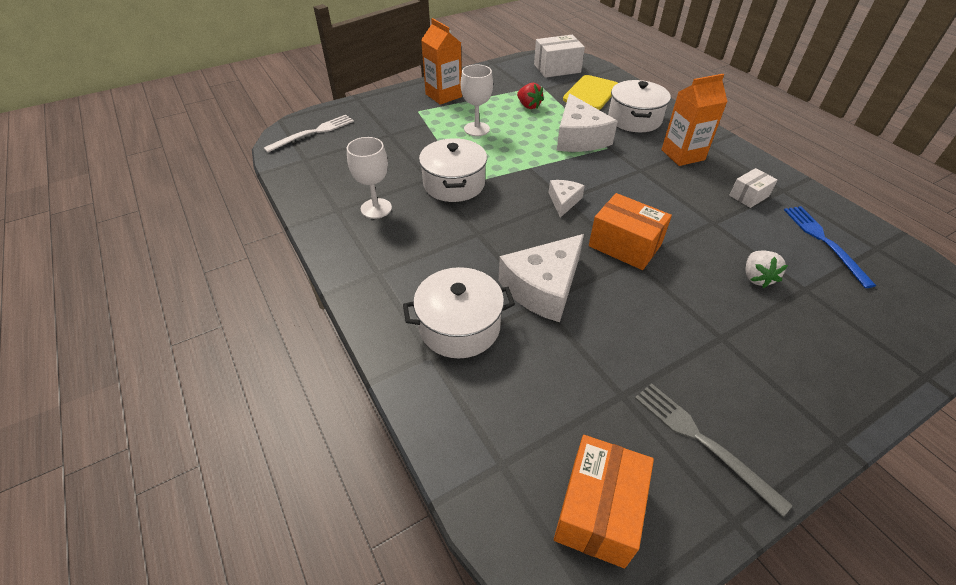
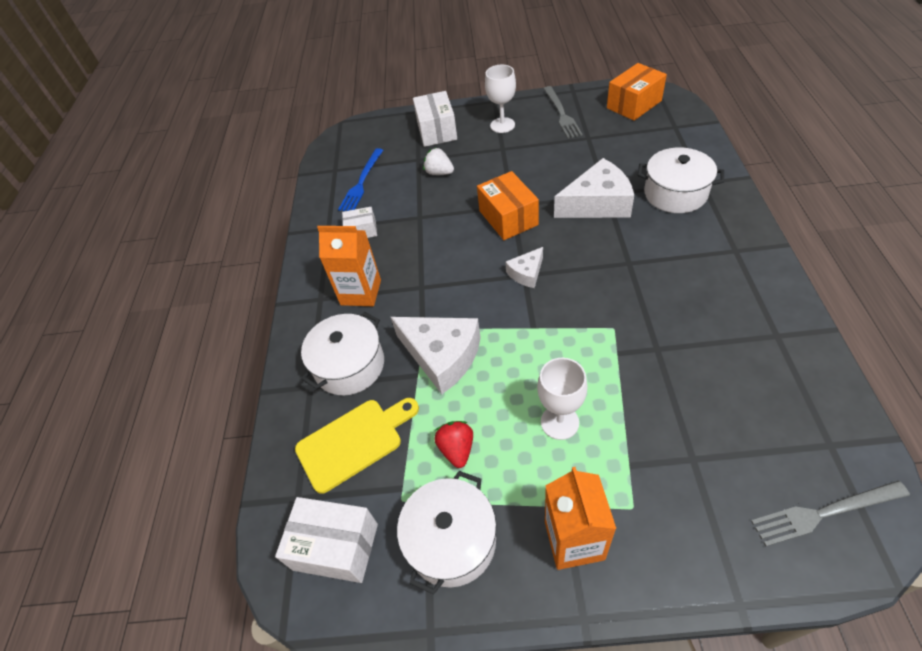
camera: 145 degrees left, 5 degrees up
(313, 133) = (824, 513): white fork -> grey fork
(376, 208) = (730, 323): white goblet -> white goblet (502, 125)
(454, 184) = (629, 331): white pot -> white pot (451, 540)
(579, 138) = (442, 356): white cheese -> white cheese turned 105 degrees clockwise
(756, 277) = (439, 173): white strawberry -> white strawberry turned 90 degrees counterclockwise
(844, 344) = (437, 131): none -> white box

